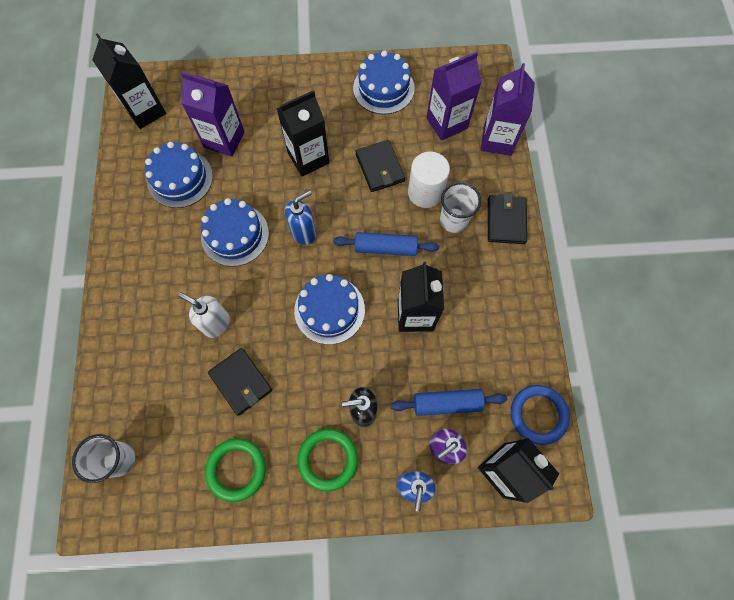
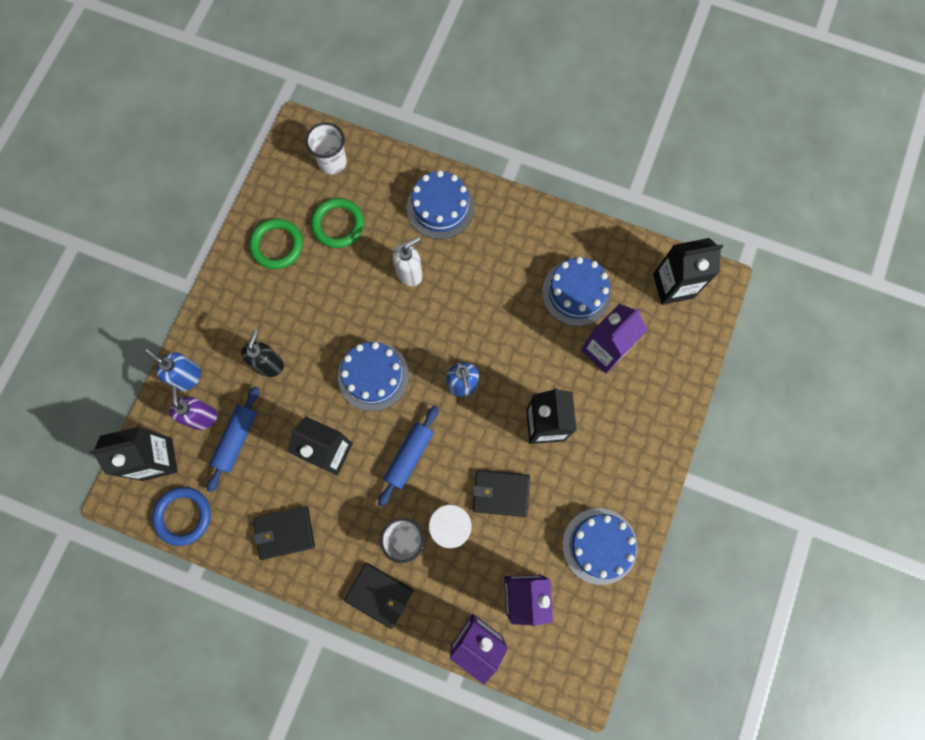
camera: 115 degrees right, 5 degrees up
(235, 235) = (490, 321): blue cake -> blue cake (440, 207)
(241, 382) = (346, 275): black wallet -> black wallet (284, 533)
(328, 459) = (245, 319): green ring -> green ring (338, 224)

